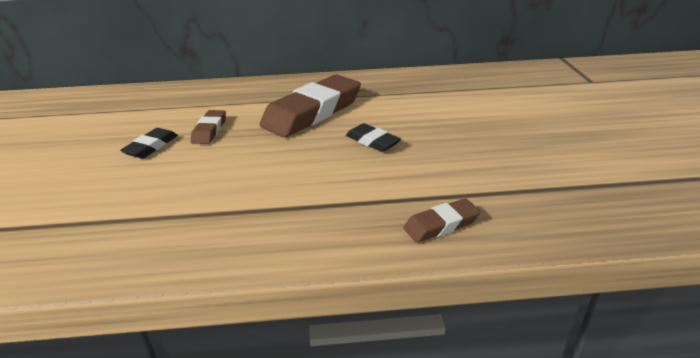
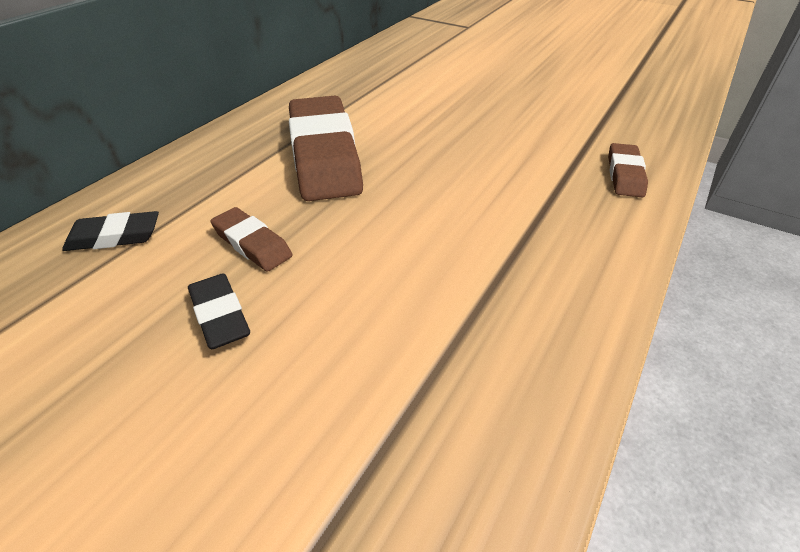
camera: 55 degrees left, 10 degrees up
(372, 141) = (441, 148): black eraser -> black eraser (114, 237)

